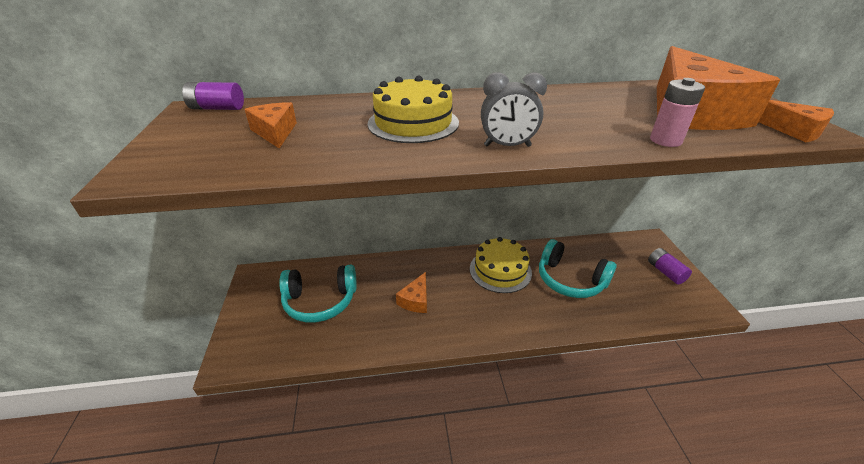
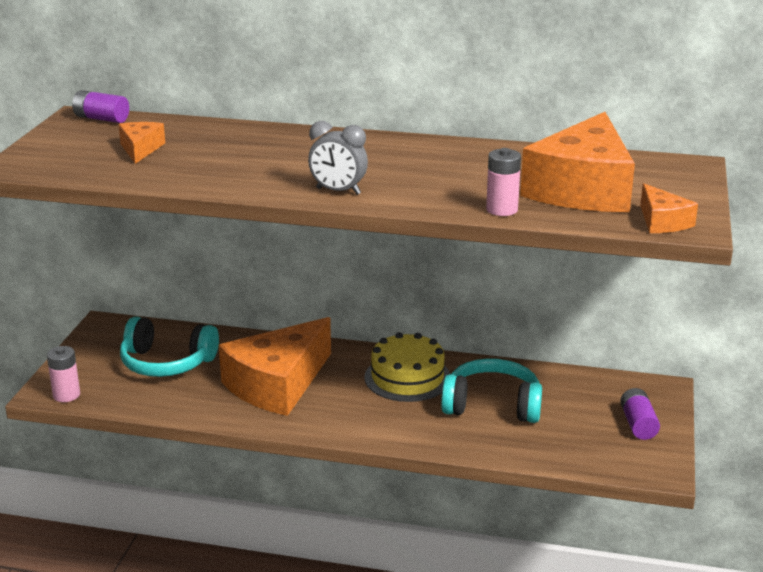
camera: 20 degrees right, 10 degrees down
(248, 359) = (66, 395): none -> pink battery
(413, 123) = (274, 158): yellow cake -> none
(416, 300) = (277, 384): orange cheese -> orange cheese, size x2.21
(570, 280) = (492, 405): turquoise headphones -> turquoise headphones turned 135 degrees clockwise

